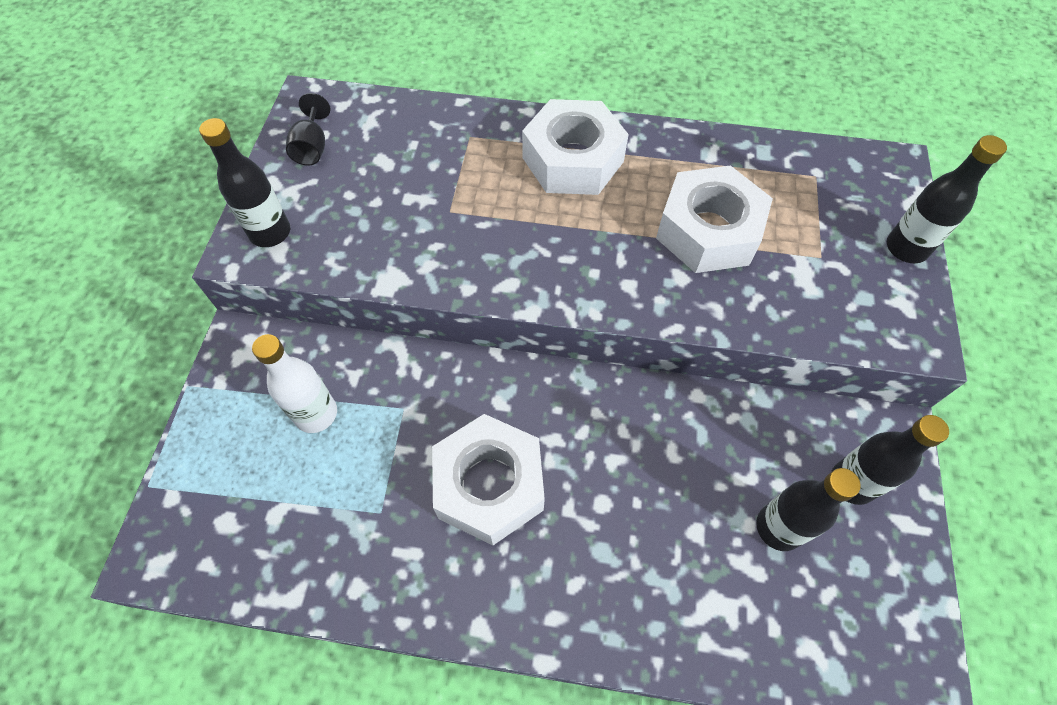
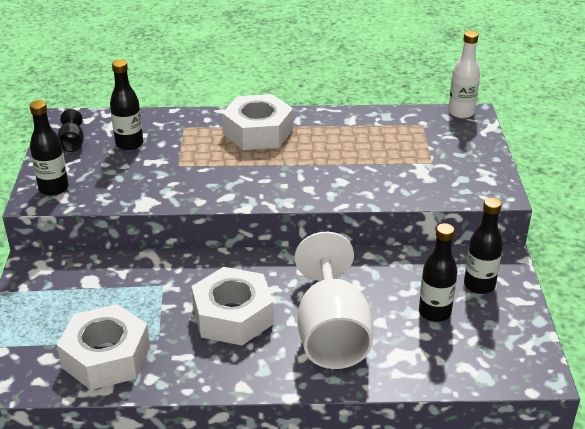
camera: 10 degrees left, 25 degrees down
(316, 414) = (99, 295): white bottle -> white bottle (461, 112)
(623, 545) = (331, 334): none -> white goblet
(708, 231) = (356, 157): white nut -> white nut (106, 357)
(906, 248) = (485, 153): black bottle -> black bottle (129, 144)

